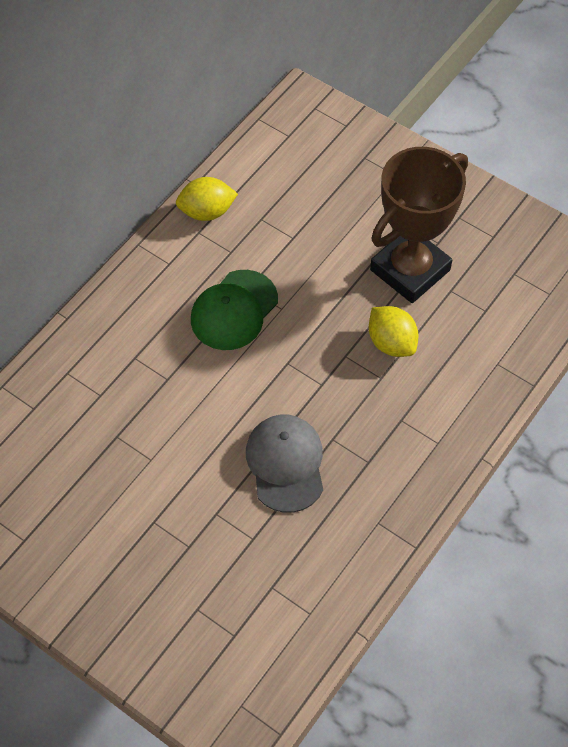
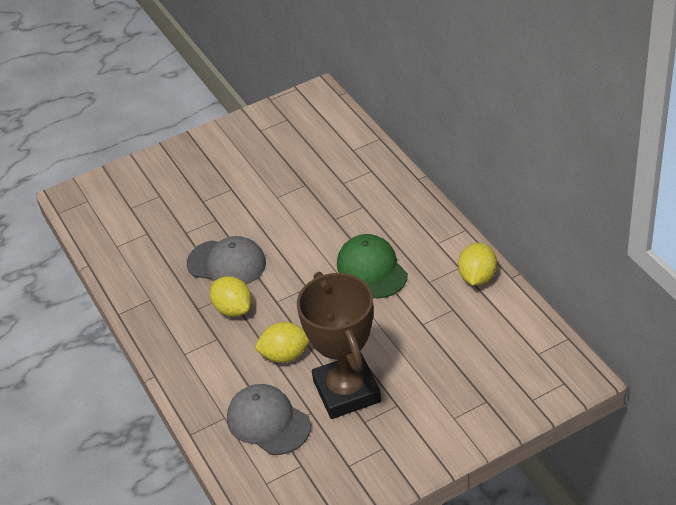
camera: 120 degrees right, 15 degrees down
(352, 423) = (233, 309): none -> yellow lemon
(481, 322) = (268, 422): none -> grey cap

